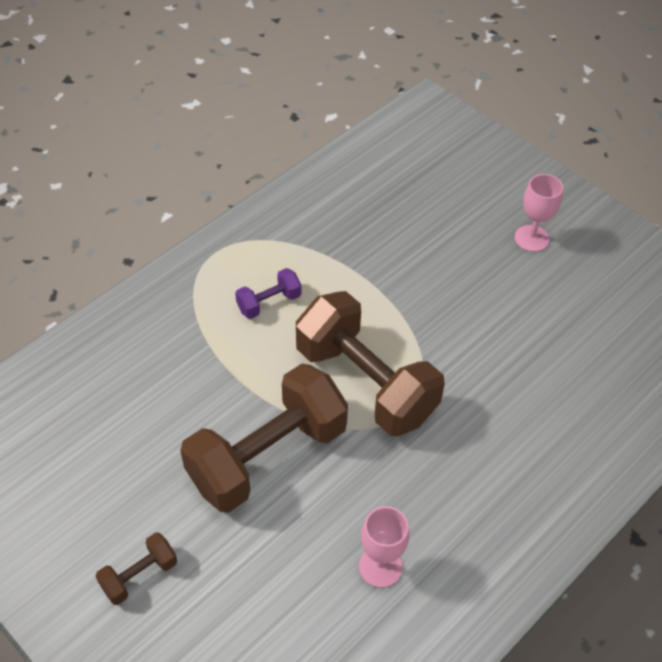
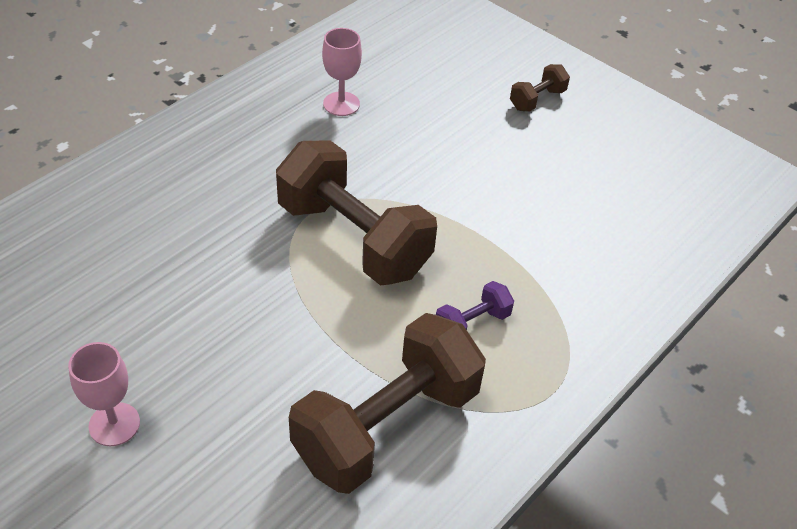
camera: 175 degrees right, 5 degrees down
(267, 456) = (448, 176): brown dumbbell -> brown dumbbell (387, 425)

